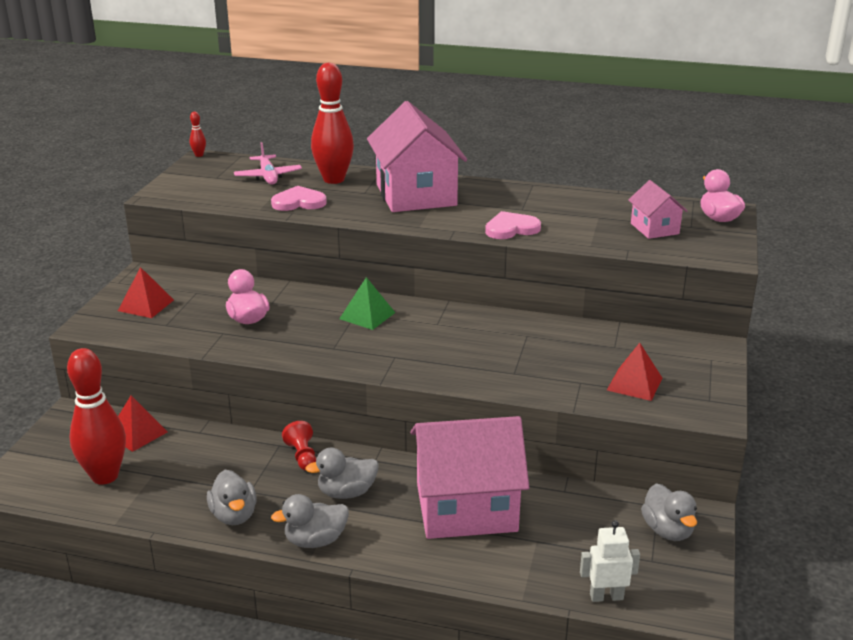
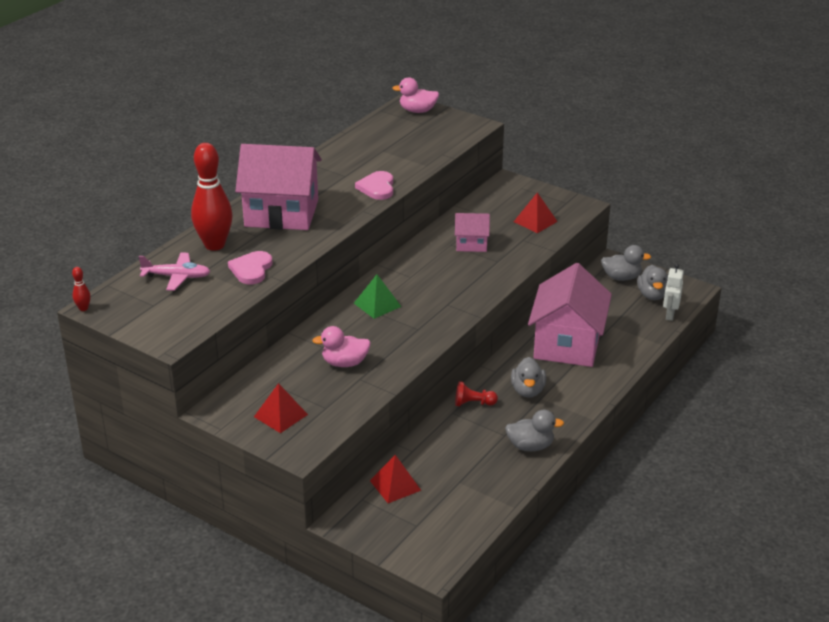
camera: 70 degrees left, 5 degrees up
(105, 476) = (448, 508): red bowling pin -> none
(315, 540) = (574, 413): grey duck -> grey duck (652, 295)
(654, 228) = (417, 136): pink house -> pink house (471, 244)

